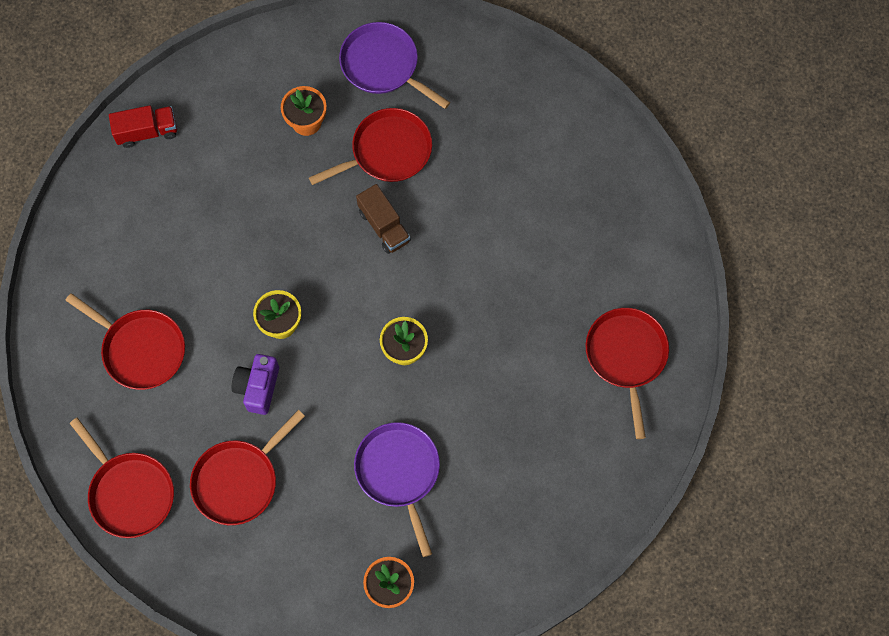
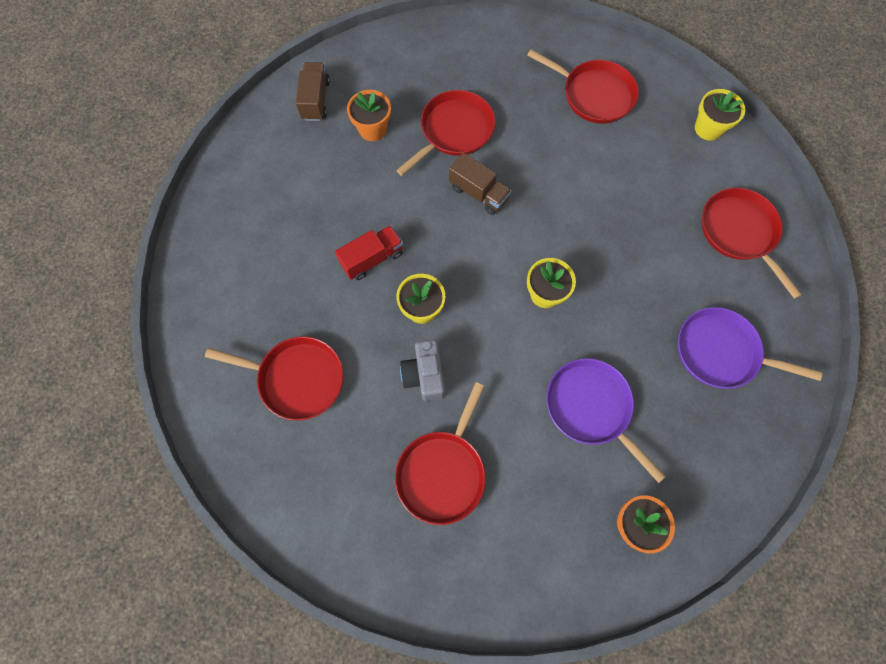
camera: 20 degrees left, 0 degrees up
(130, 492) = (338, 525): red pan -> red pan (594, 95)
(147, 132) = (230, 182): red truck -> red truck (372, 259)
(258, 387) = (424, 375): purple camera -> grey camera
(261, 71) = (315, 100): none -> brown truck
(383, 65) = (419, 65): purple pan -> purple pan (720, 352)
(651, 236) = (708, 128): none -> yellow flower pot

